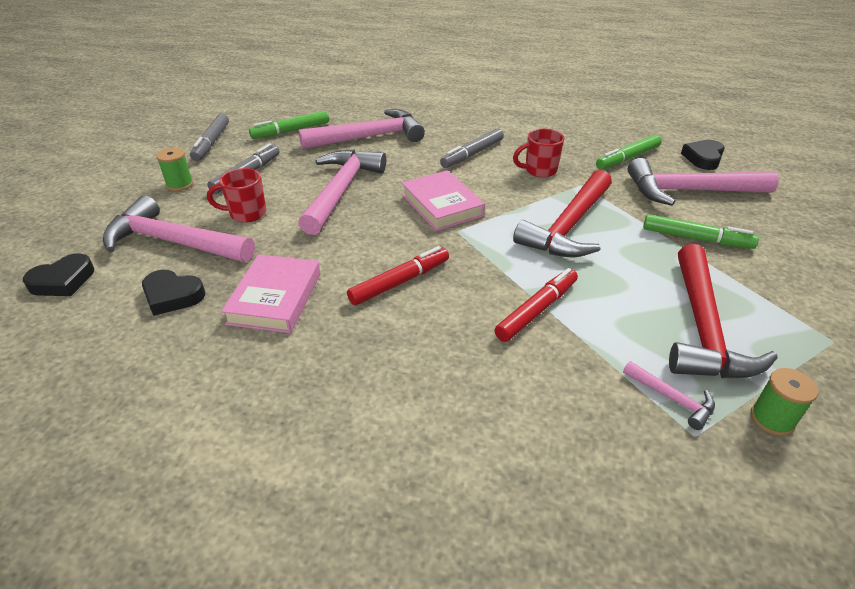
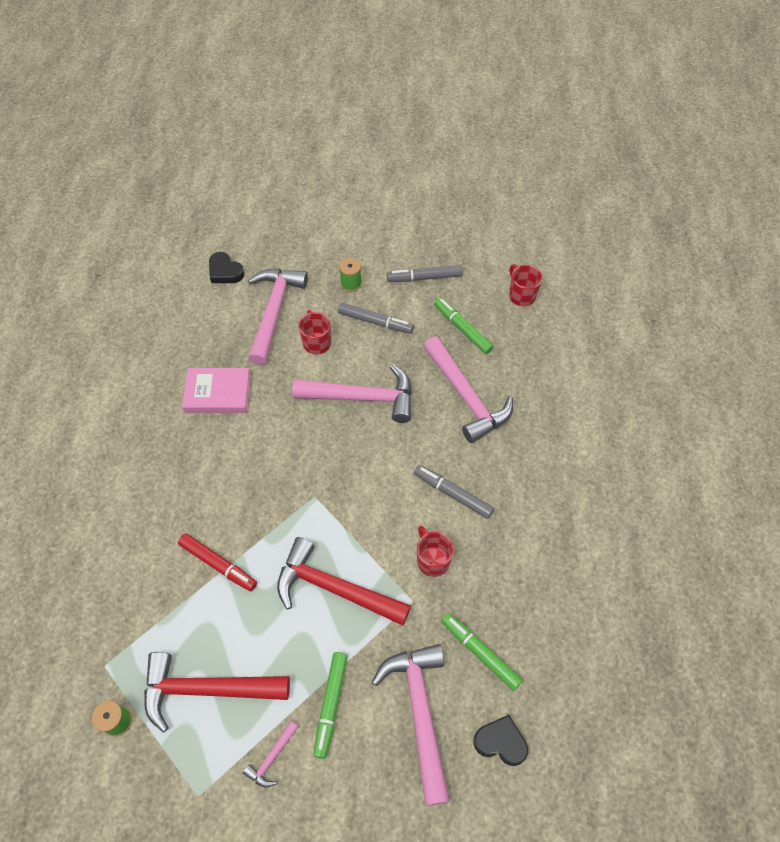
camera: 80 degrees right, 20 degrees up
(172, 296) = (215, 335): black heart -> none
(273, 102) = (521, 295): none -> red mug
(400, 282) = (243, 466): red marker -> none
(442, 205) = (352, 480): pink book -> none
(672, 399) = (134, 655): pink hammer -> pink hammer (272, 758)

